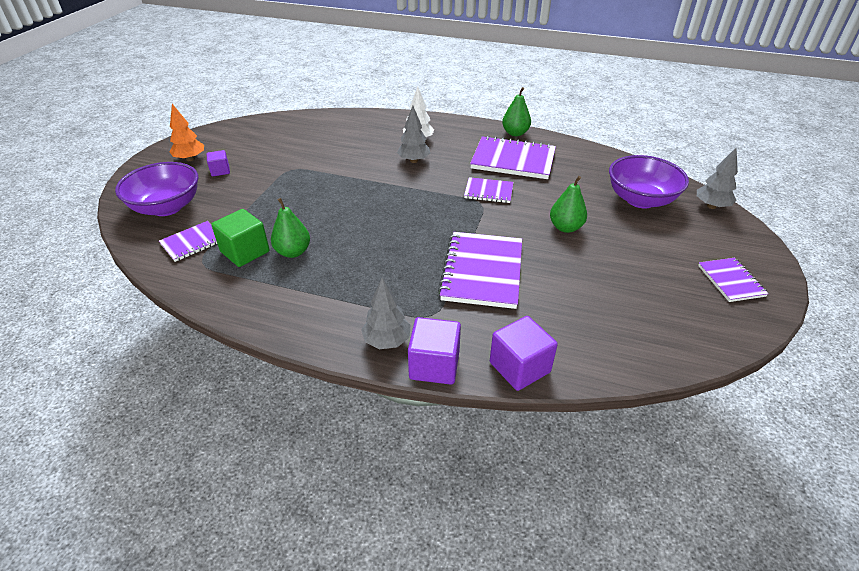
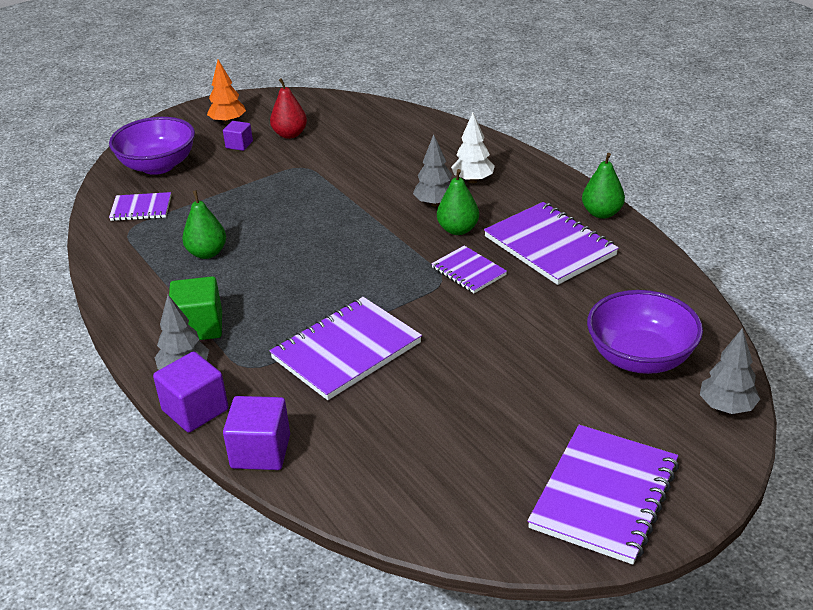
camera: 40 degrees right, 5 degrees down
(245, 252) = (170, 235): green cube -> green cube (199, 327)
(253, 152) = (290, 134): none -> red pear
(565, 227) = (498, 347): green pear -> green pear (458, 230)
(731, 281) = (604, 496): purple notebook -> purple notebook, size x1.81

